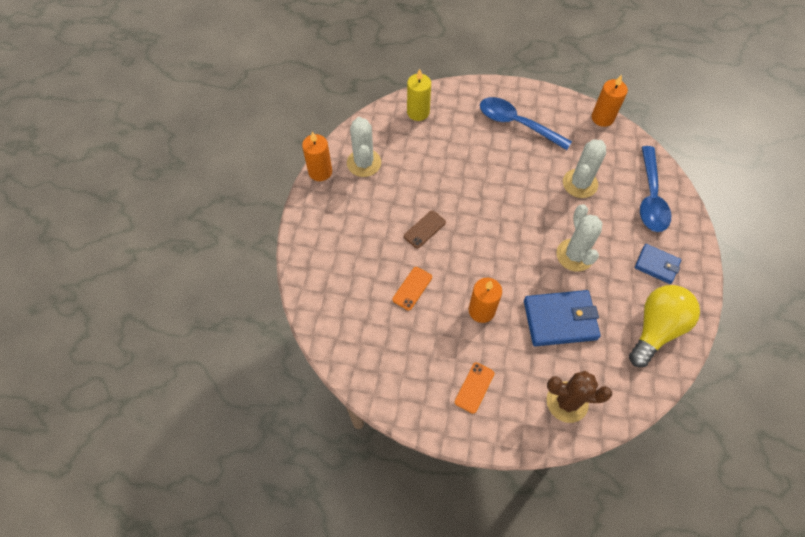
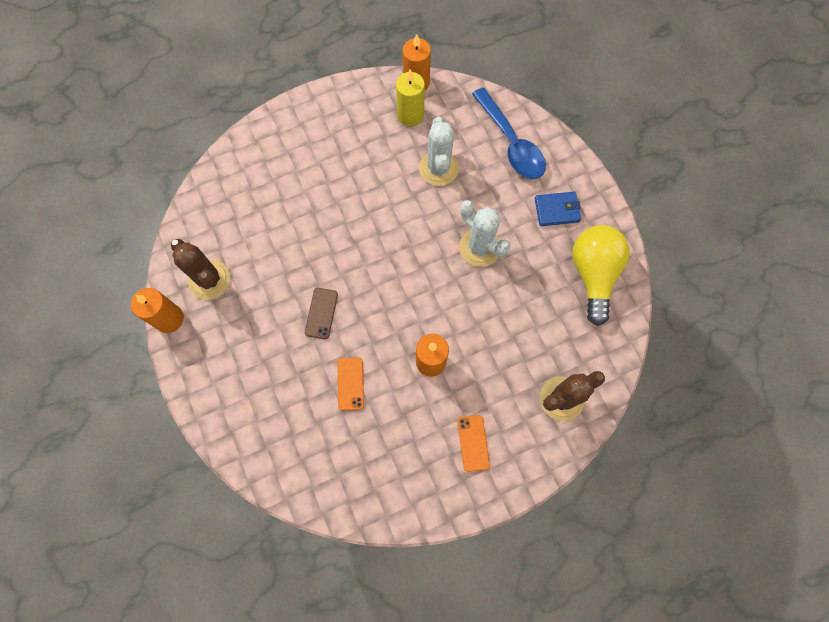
camera: 35 degrees left, 10 degrees up
(364, 163) = (209, 280): white cactus -> brown cactus
(418, 112) = (228, 186): yellow candle -> yellow candle (410, 115)
(516, 124) = (337, 139): blue spoon -> none
(560, 319) = (506, 322): blue wallet -> none

